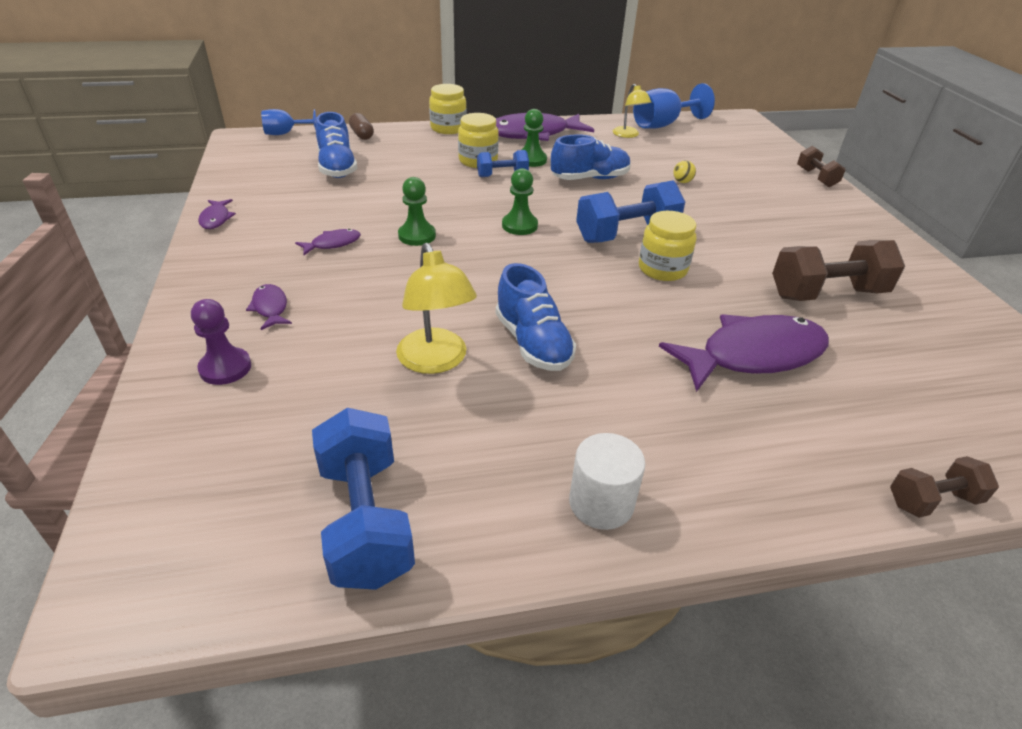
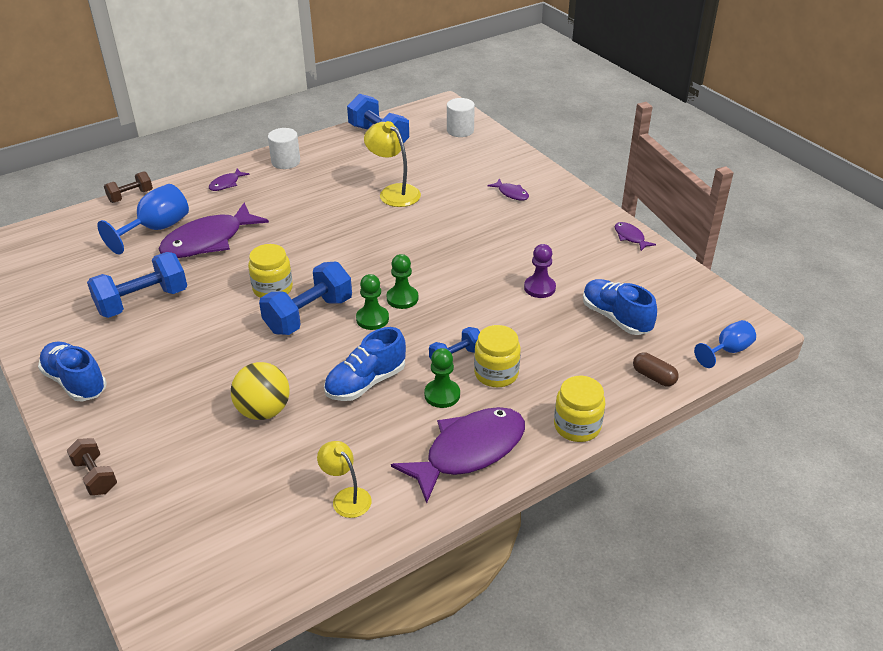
camera: 160 degrees right, 0 degrees up
(185, 479) = (460, 130): none -> white cylinder
(225, 368) = (496, 164): purple pawn -> purple pawn (539, 288)
(332, 244) = (525, 241): purple fish -> purple fish (226, 184)
(417, 236) = (474, 265): green pawn -> green pawn (372, 319)
(533, 343) = (345, 214): blue shoe -> blue shoe (75, 382)
(663, 125) = (302, 550): blue goblet -> blue goblet (156, 229)
(682, 182) = (264, 411): yellow ball -> yellow ball, size x2.27
(826, 294) = (142, 301): brown dumbbell -> blue dumbbell

